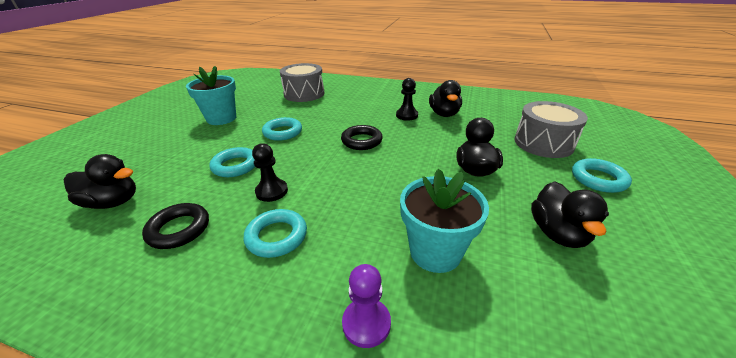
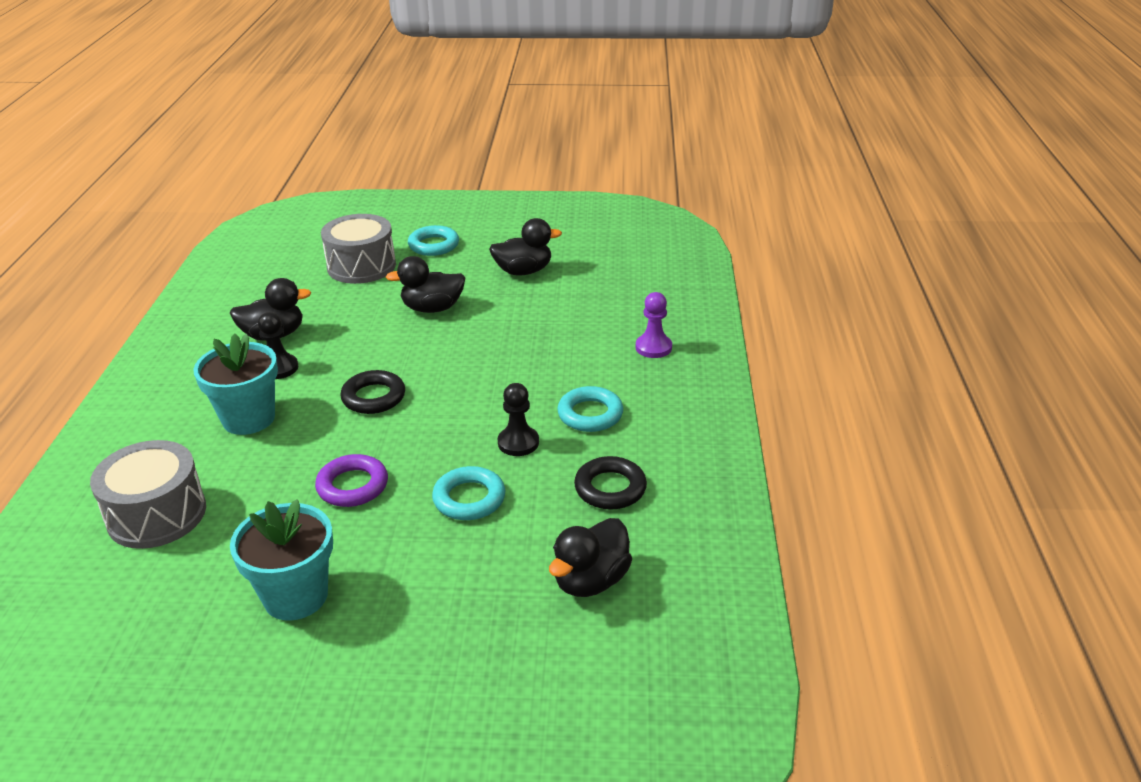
camera: 105 degrees left, 0 degrees up
(113, 202) = (590, 581): black duck -> black duck turned 135 degrees counterclockwise
(282, 132) = (352, 486): turquoise ring -> purple ring
(435, 252) = (570, 325): turquoise flower pot -> turquoise flower pot (248, 418)

